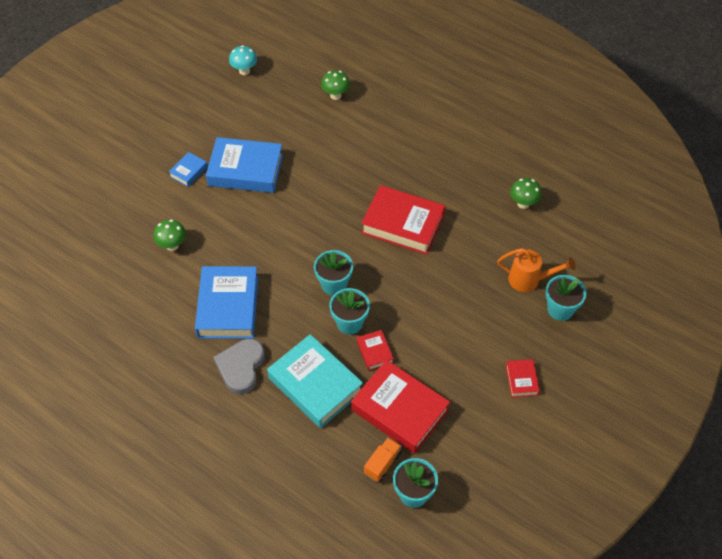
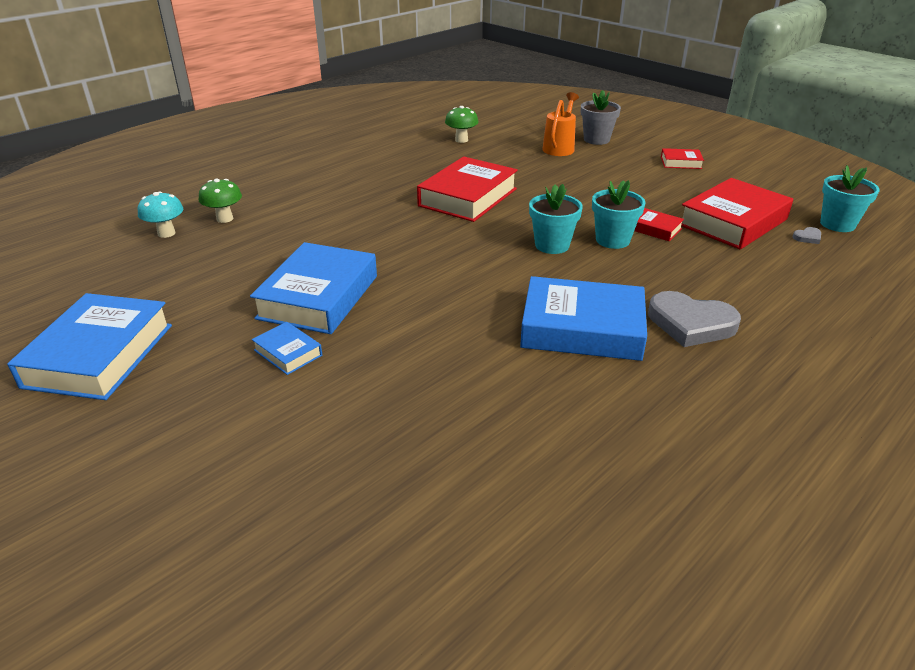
camera: 80 degrees left, 20 degrees down
(172, 245) = (447, 378): green mushroom -> none
(179, 98) = (99, 355): none -> blue book
(244, 71) = (103, 285): turquoise mushroom -> turquoise mushroom (166, 233)
(315, 385) = (709, 269): turquoise book -> none
(375, 352) = (655, 229): red book -> red book turned 45 degrees clockwise
(382, 464) = (807, 237): orange truck -> grey heart
(560, 309) = (596, 140): turquoise flower pot -> grey flower pot

